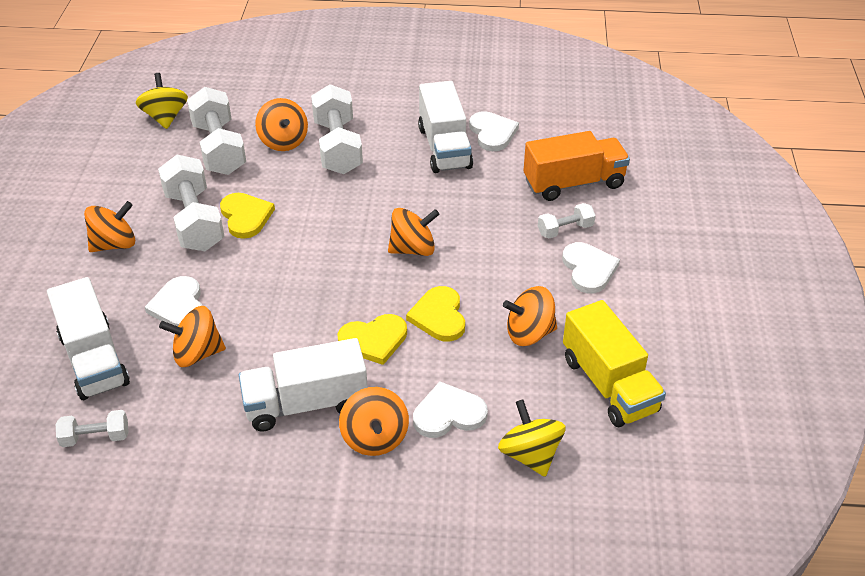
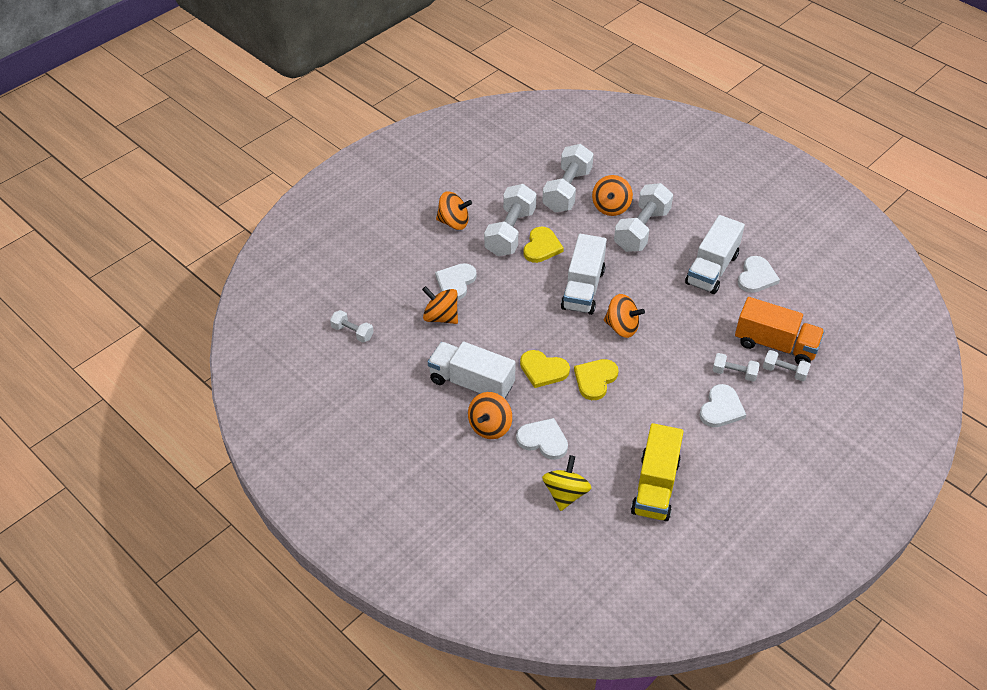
camera: 40 degrees right, 5 degrees up
(94, 359) = (386, 287): white truck -> white truck (583, 289)
(165, 117) = (554, 150): yellow spinning top -> none
(529, 333) = (639, 424): orange spinning top -> none
(607, 202) = (784, 371): none -> white dumbbell

